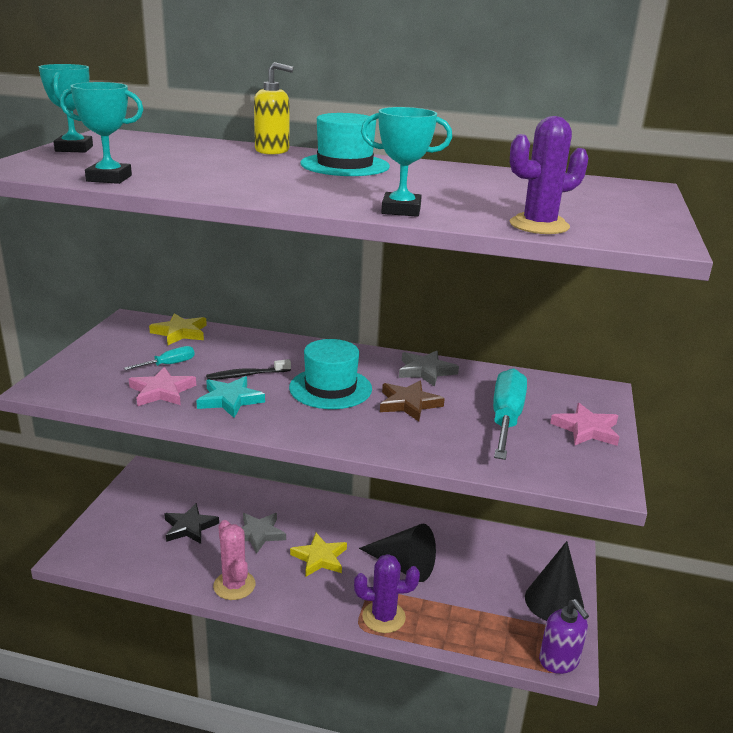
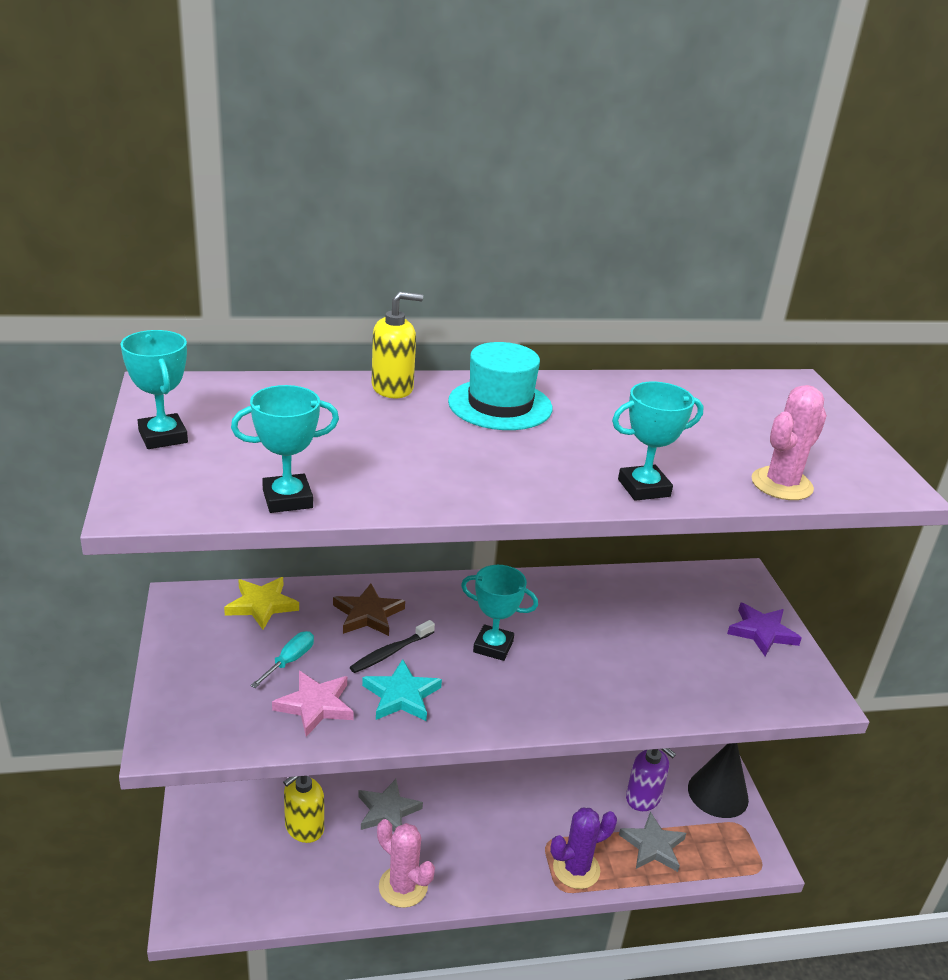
camera: 25 degrees left, 5 degrees up
(189, 527) = (304, 828): black star -> yellow soap dispenser
(319, 558) = (471, 819): yellow star -> none
(330, 388) = (493, 646): turquoise hat -> turquoise trophy
(403, 566) = (560, 800): black cone -> none
(409, 404) = (585, 646): brown star -> brown star (368, 614)
(426, 371) = (569, 593): grey star -> grey star (653, 846)
(506, 419) = (686, 640): turquoise screwdriver -> none
(539, 225) = (781, 484): purple cactus -> pink cactus
(559, 661) = (755, 858): purple soap dispenser -> purple soap dispenser (643, 798)
(586, 429) = (761, 632): pink star -> purple star

